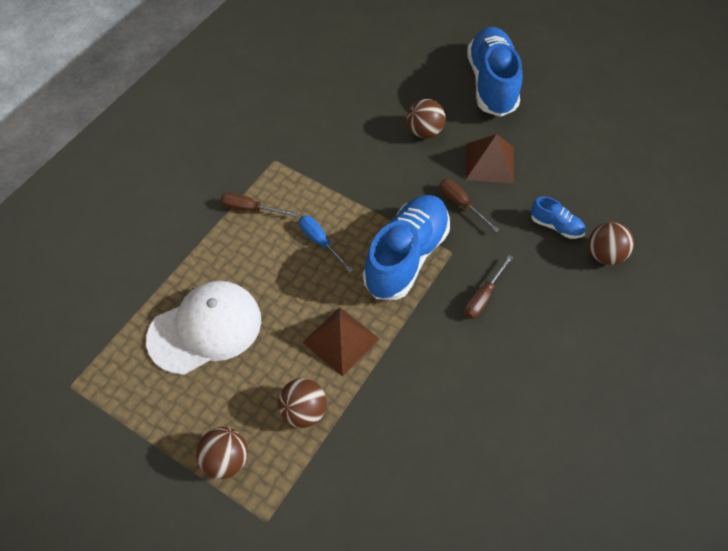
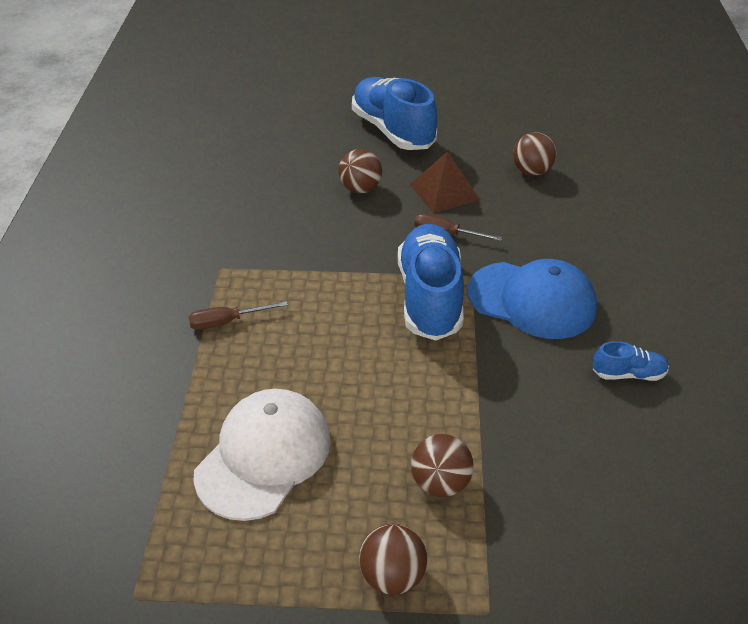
camera: 30 degrees left, 15 degrees down
(320, 242) = (330, 320): blue screwdriver -> none
(341, 340) = (425, 399): brown pyramid -> none
(483, 297) = (532, 300): brown screwdriver -> blue cap
(556, 226) = (547, 218): blue shoe -> blue shoe (628, 374)
(605, 255) = (608, 223): brown ball -> brown ball (532, 171)

